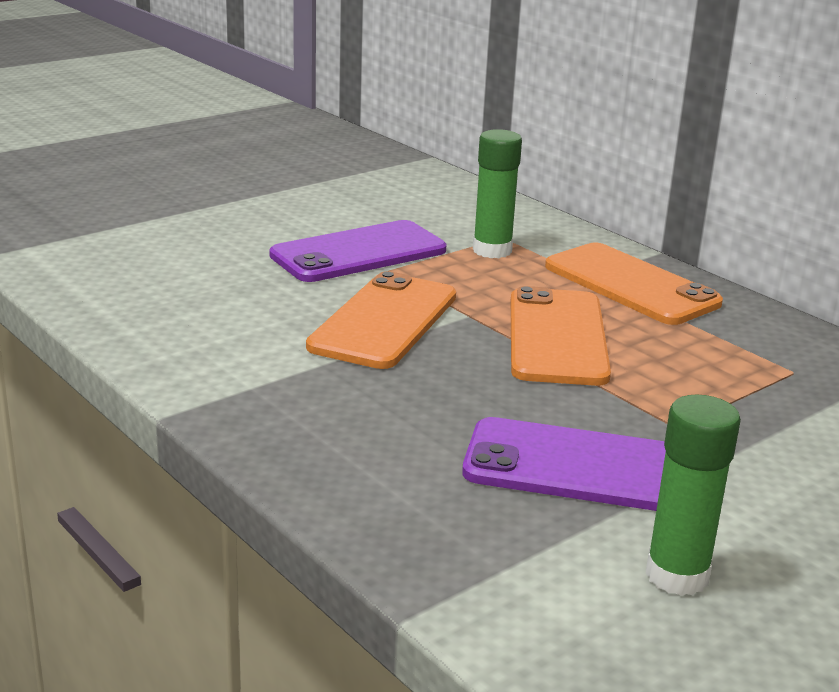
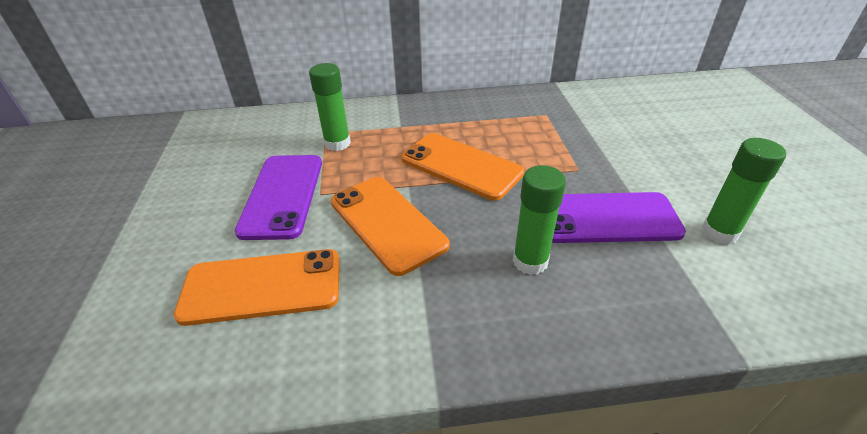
camera: 55 degrees left, 15 degrees up
(422, 426) = (530, 261): none -> green glue stick
(583, 468) = (606, 218): purple phone -> purple phone turned 45 degrees clockwise
(631, 285) = (423, 118): orange phone -> orange phone (262, 287)

